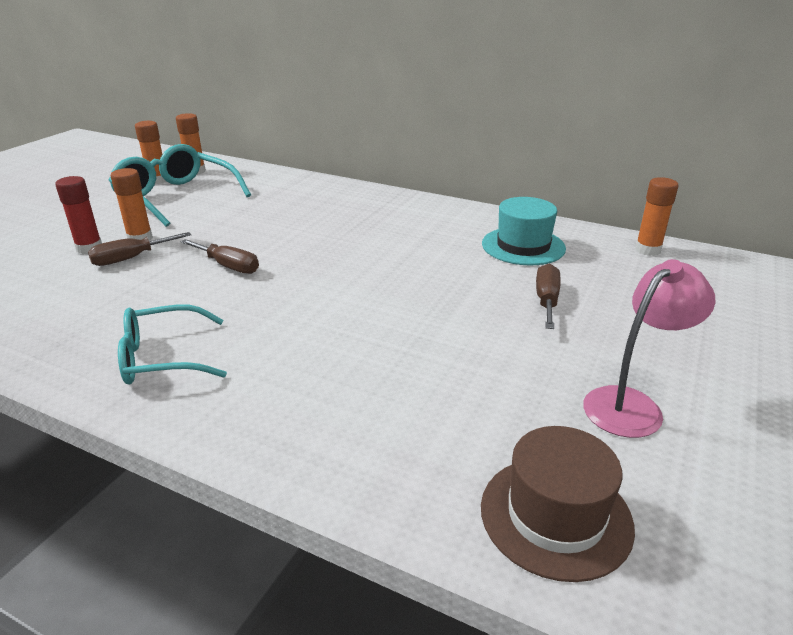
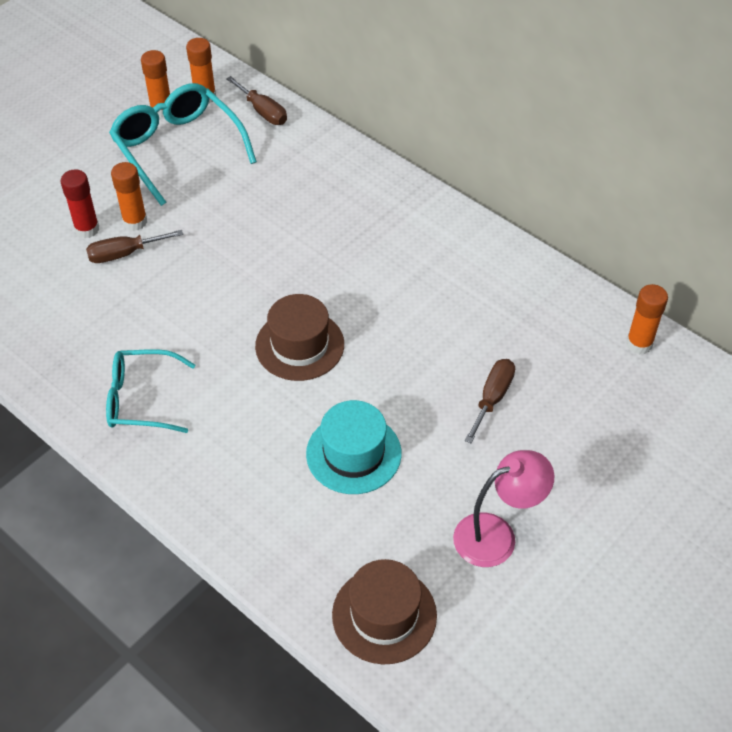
camera: 15 degrees right, 20 degrees up
(228, 266) = (212, 285): brown screwdriver -> brown screwdriver (263, 111)
(333, 293) = (299, 345): none -> brown hat
(523, 246) = (512, 311): turquoise hat -> turquoise hat (353, 453)

